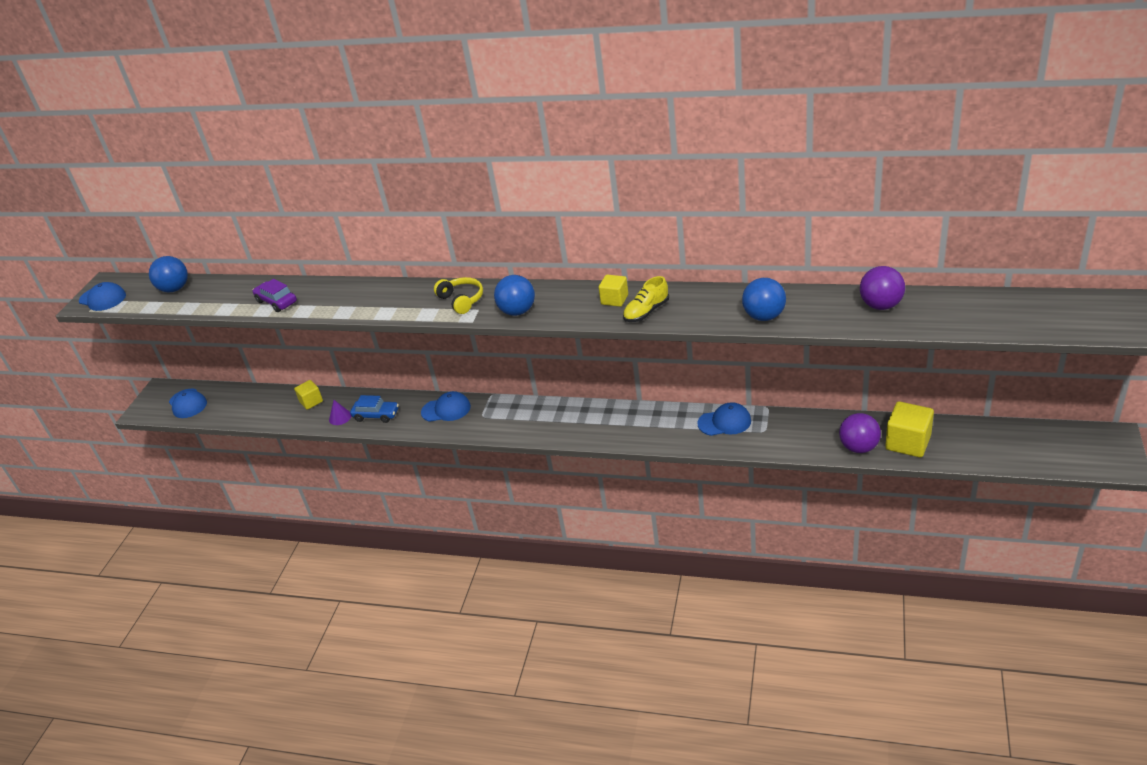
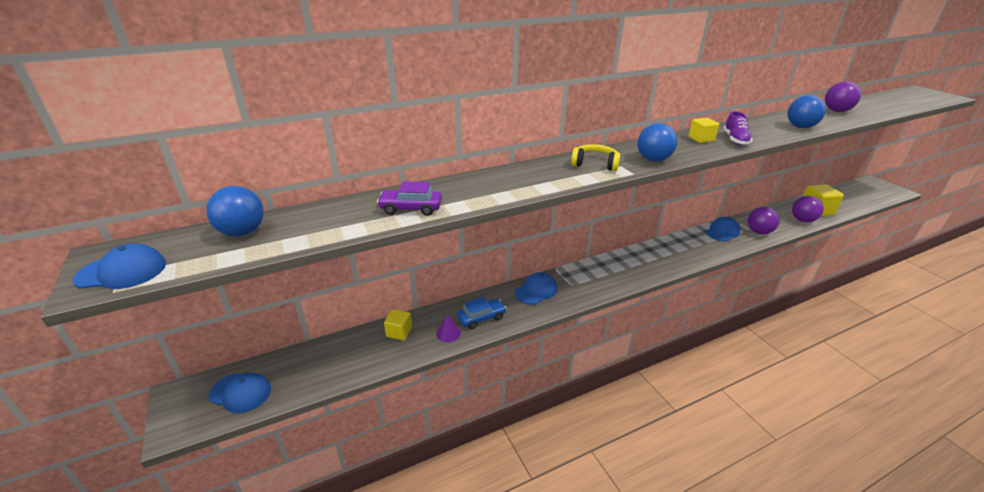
camera: 45 degrees left, 5 degrees down
(646, 312) = (735, 140): yellow shoe -> purple shoe
(769, 439) = (758, 232): none -> purple ball

